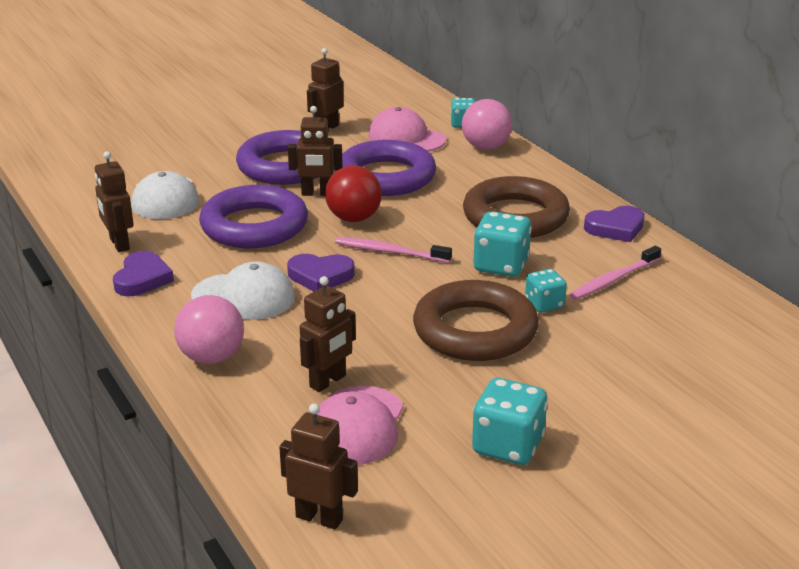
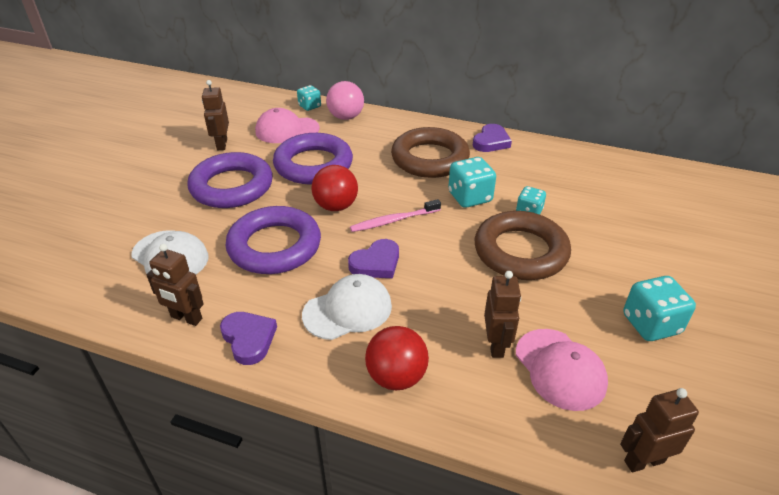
camera: 40 degrees left, 10 degrees up
(212, 357) = (396, 377): pink ball -> red ball
(317, 193) = (284, 198): brown robot -> none
(613, 280) = (537, 176): pink toothbrush -> none

